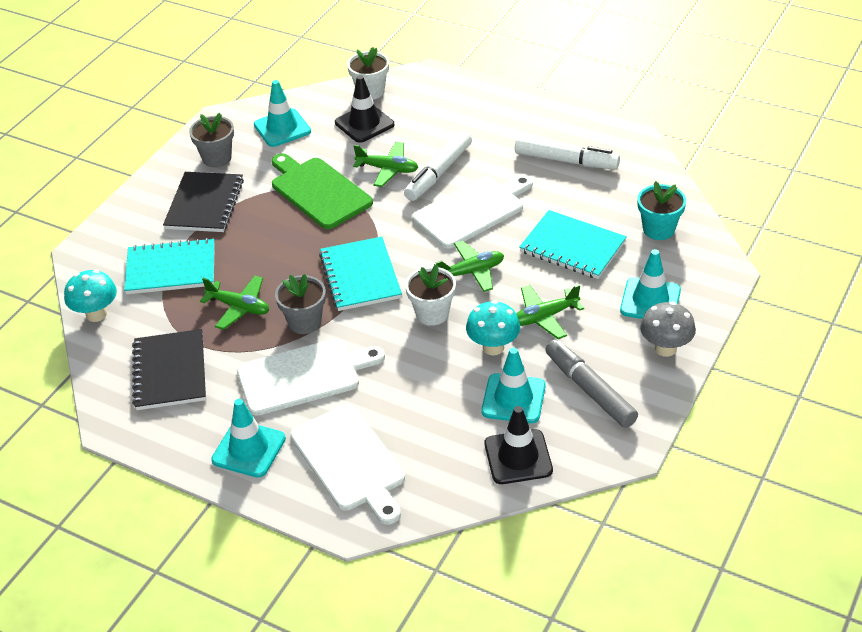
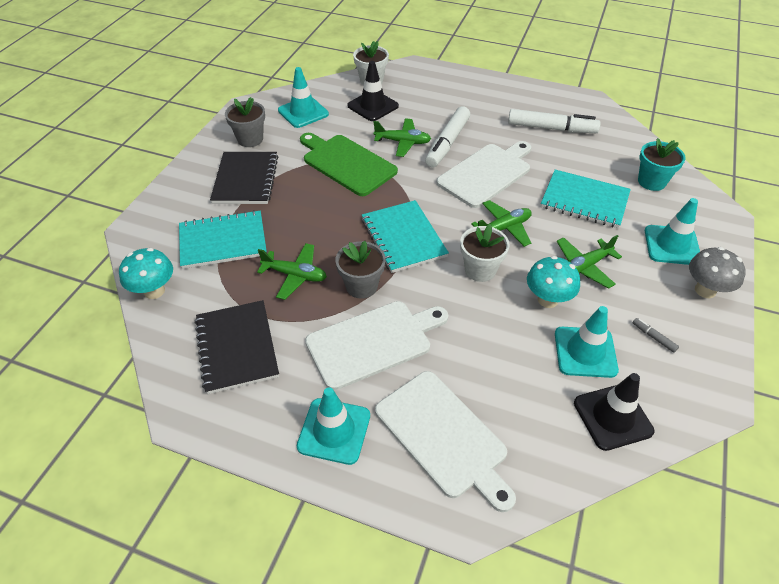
camera: 10 degrees left, 5 degrees up
(589, 390) = (653, 337): grey marker -> grey marker, size x0.40

